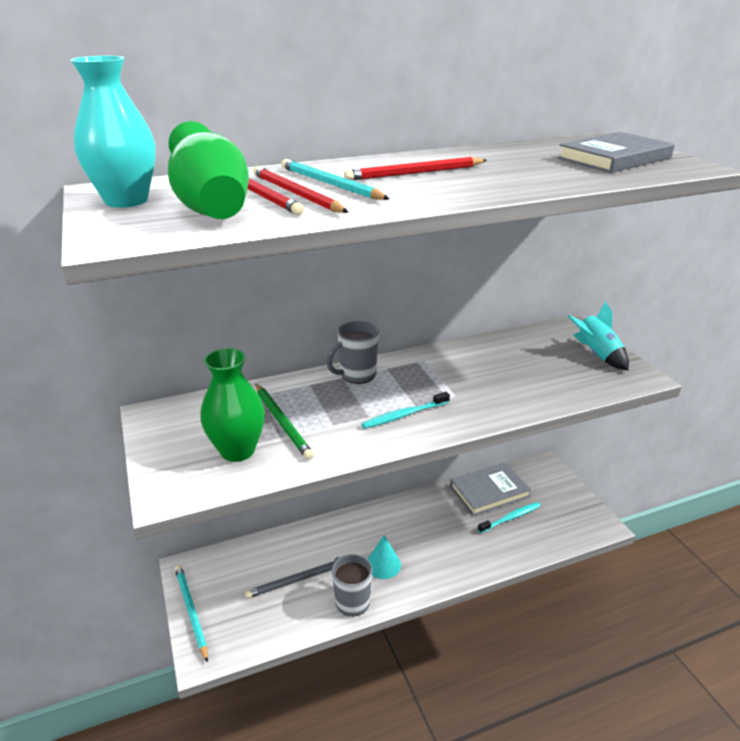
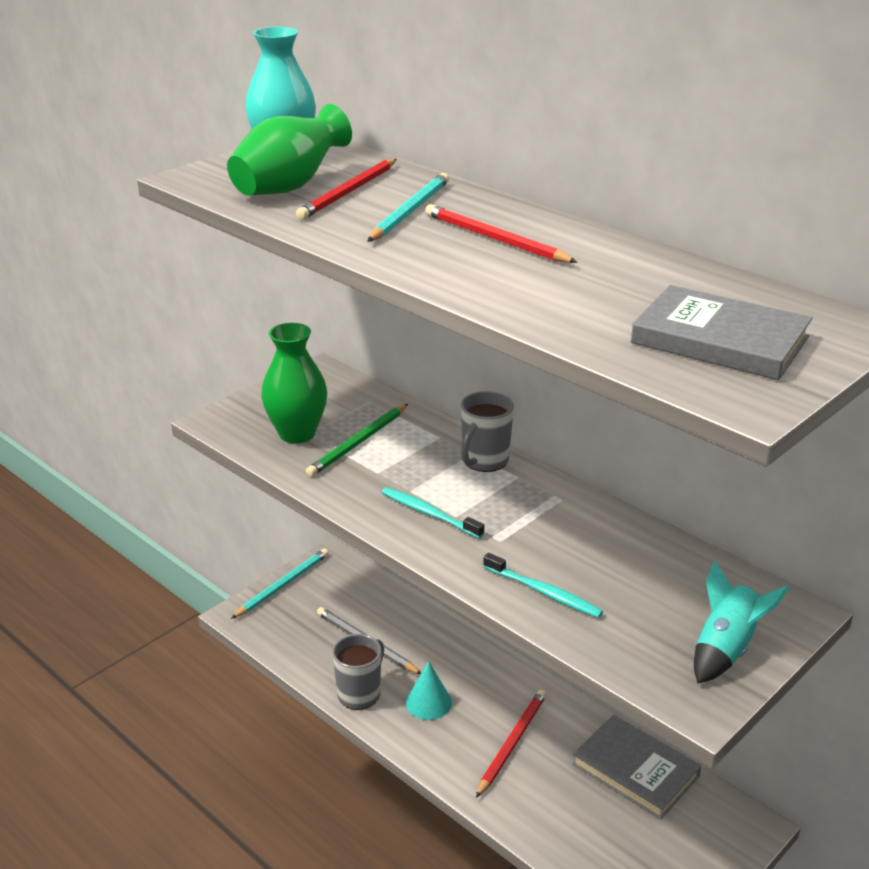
camera: 65 degrees right, 0 degrees up
(296, 194) = (363, 205): red pencil -> red pencil (512, 743)
(356, 375) = (484, 461): grey mug -> grey mug turned 90 degrees counterclockwise
(511, 518) = (598, 807): turquoise toothbrush -> turquoise toothbrush (544, 592)

